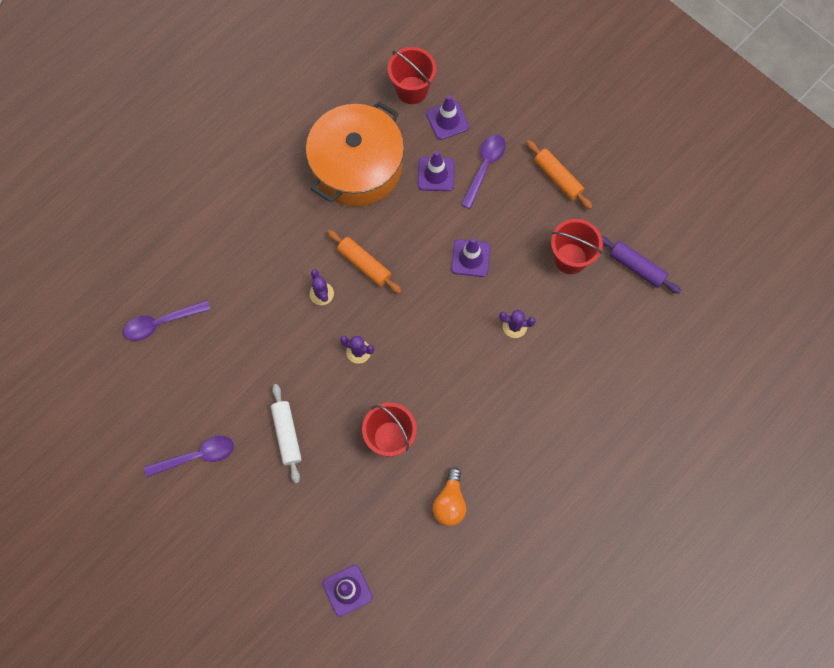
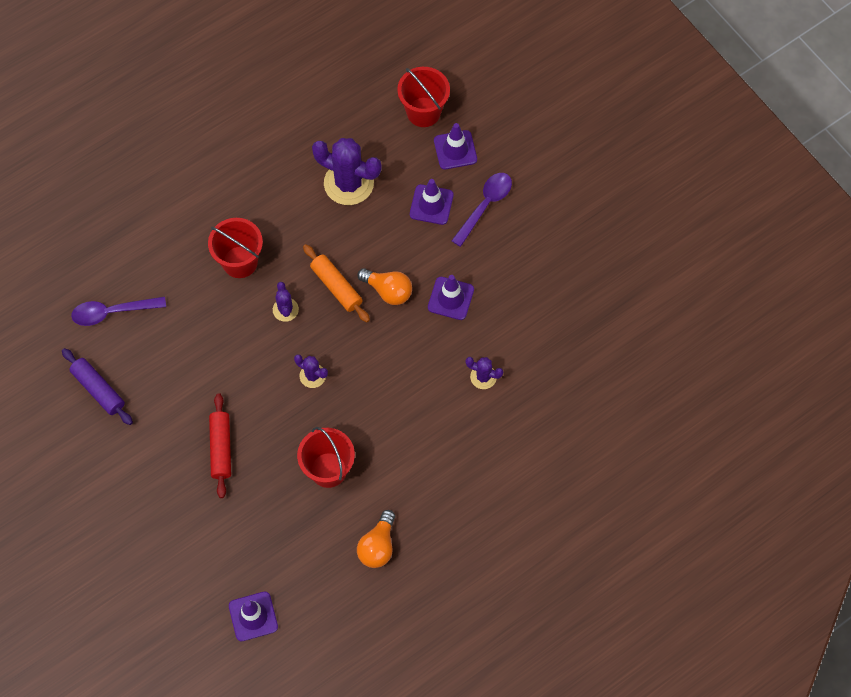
camera: 10 degrees right, 5 degrees down
(197, 456) = (124, 454): purple spoon -> none
(287, 434) = (221, 448): white rolling pin -> red rolling pin
(357, 166) = (348, 183): orange pot -> purple cactus
(412, 260) = (388, 291): none -> orange light bulb
(557, 178) = (561, 229): orange rolling pin -> none
(570, 258) = (557, 316): red bucket -> red bucket (240, 262)
(636, 267) = (627, 337): purple rolling pin -> purple rolling pin (98, 390)

